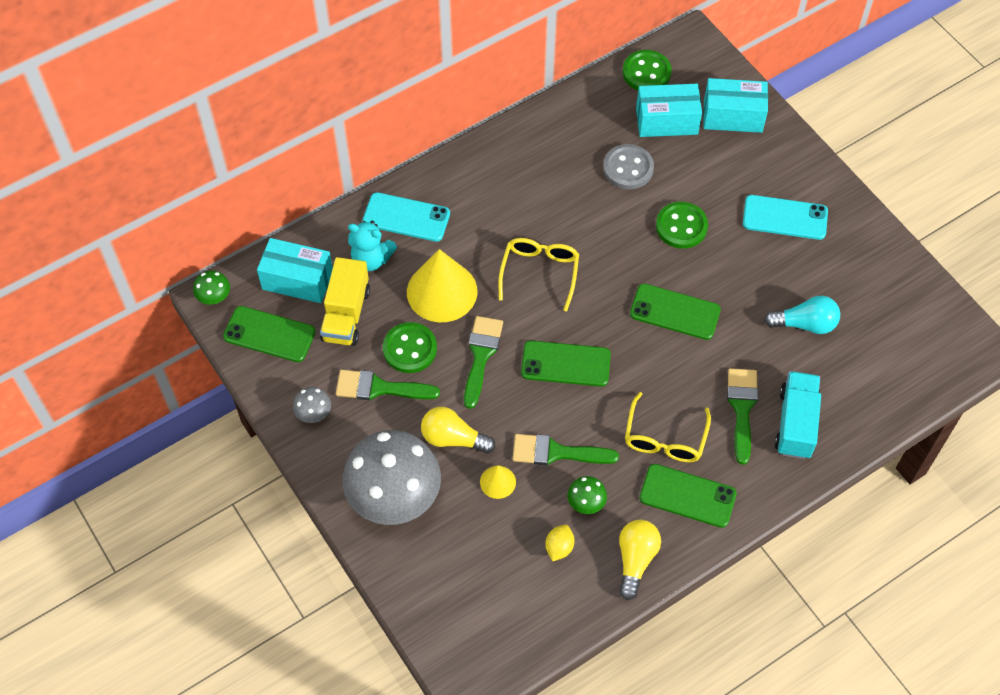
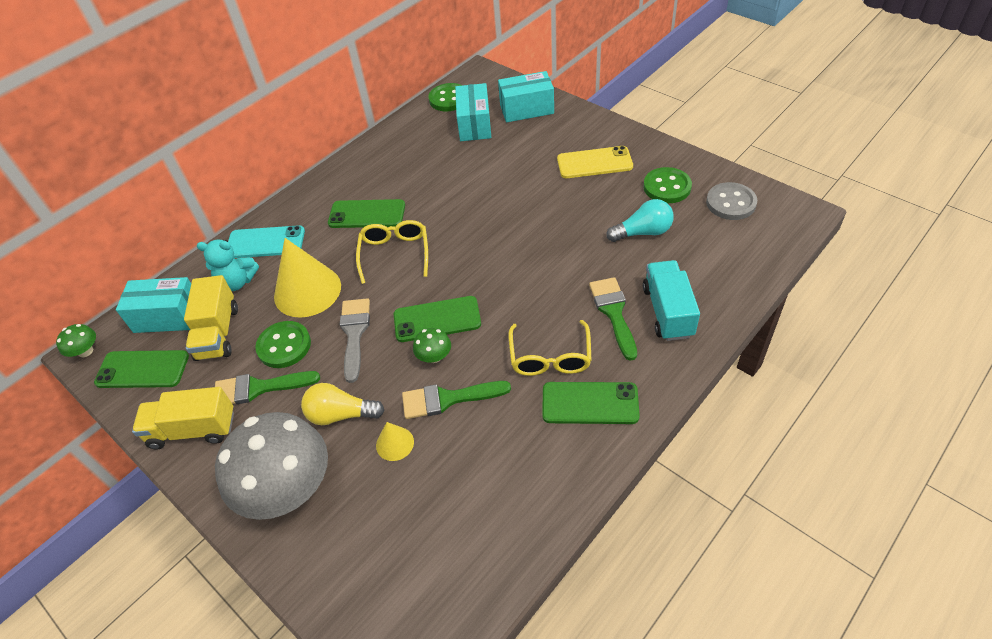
camera: 10 degrees left, 10 degrees down
(313, 413) = (193, 429): grey mushroom -> yellow truck
(481, 355) = (354, 333): green brush -> grey brush
(559, 547) = (474, 491): yellow lemon -> none
(586, 502) = (490, 438): green mushroom -> green mushroom (434, 356)
(628, 168) = (452, 162): grey button -> grey button (731, 203)
(635, 560) = (558, 481): yellow light bulb -> none
(666, 121) = (474, 124): turquoise box -> turquoise box turned 75 degrees counterclockwise
(675, 312) = (525, 253): green phone -> green phone (367, 214)
(681, 226) = (510, 190): green button -> green button (667, 187)
(785, 217) = (594, 163): turquoise phone -> yellow phone

